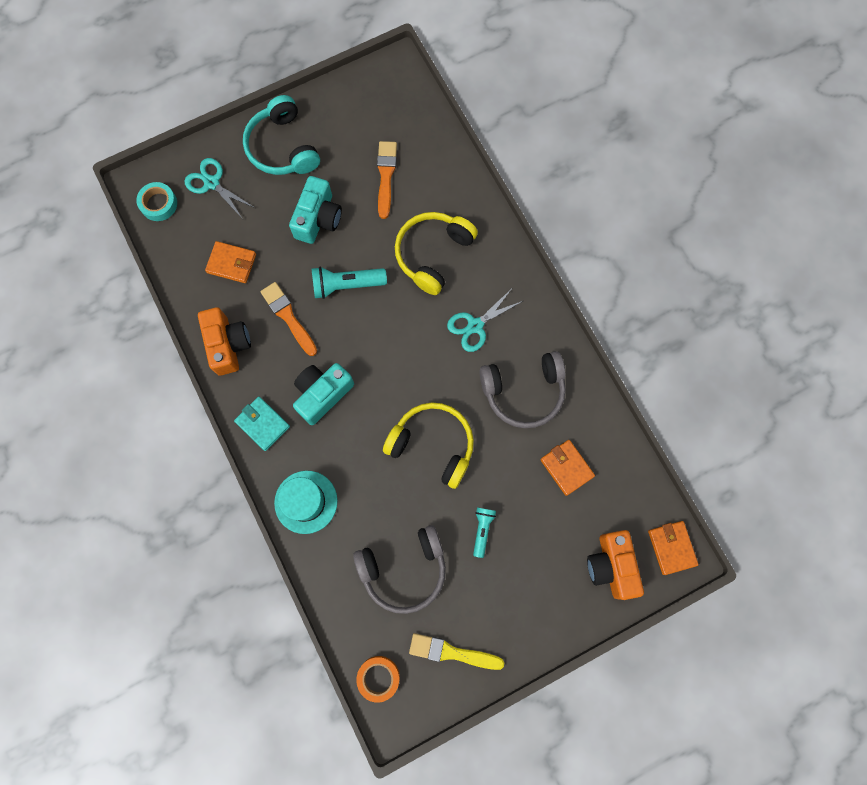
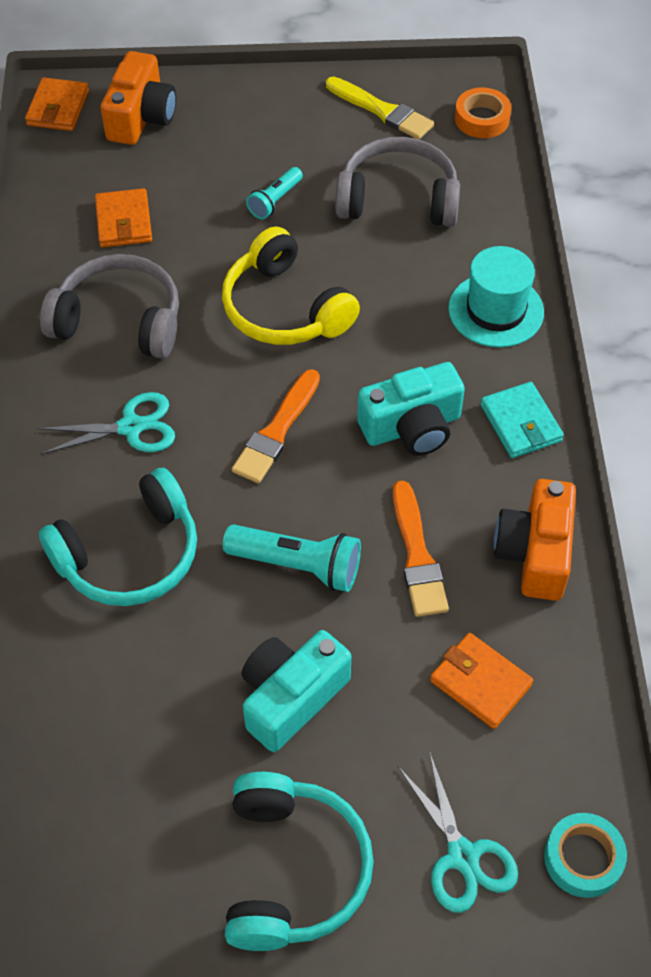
camera: 155 degrees left, 20 degrees down
(386, 176) = (129, 723): orange brush -> orange brush (276, 431)
(433, 254) = (130, 555): yellow headphones -> turquoise headphones

